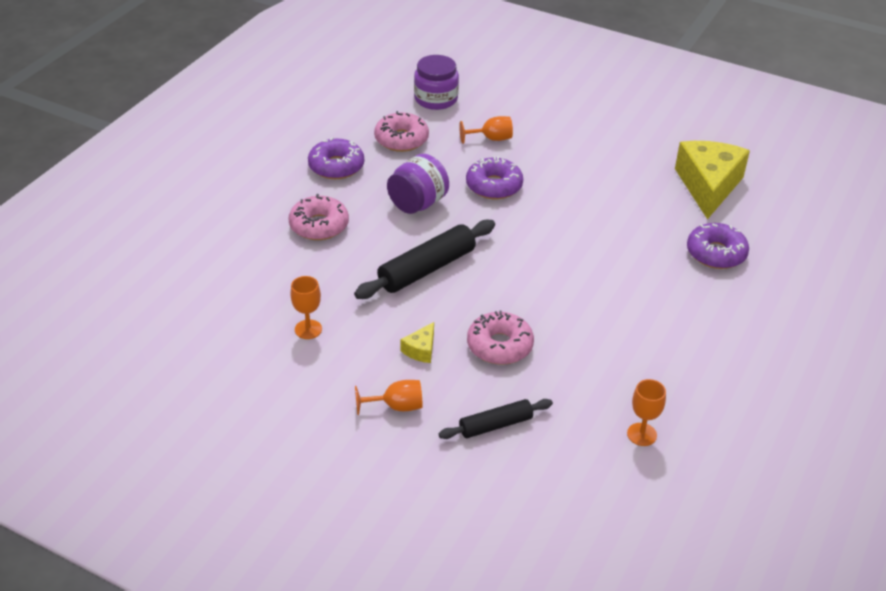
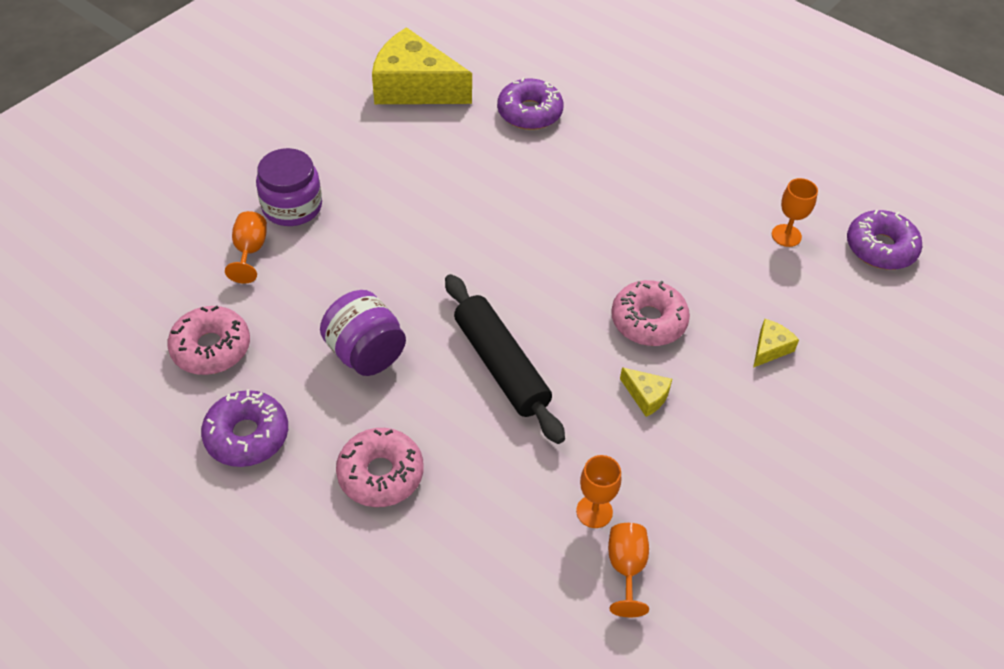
camera: 80 degrees left, 10 degrees up
(396, 406) = (738, 435): orange goblet -> orange goblet (626, 568)
(436, 99) = (127, 292): purple jar -> purple jar (292, 206)
(494, 186) = (353, 268): purple donut -> purple donut (880, 248)
(495, 425) = (770, 348): black rolling pin -> yellow cheese

